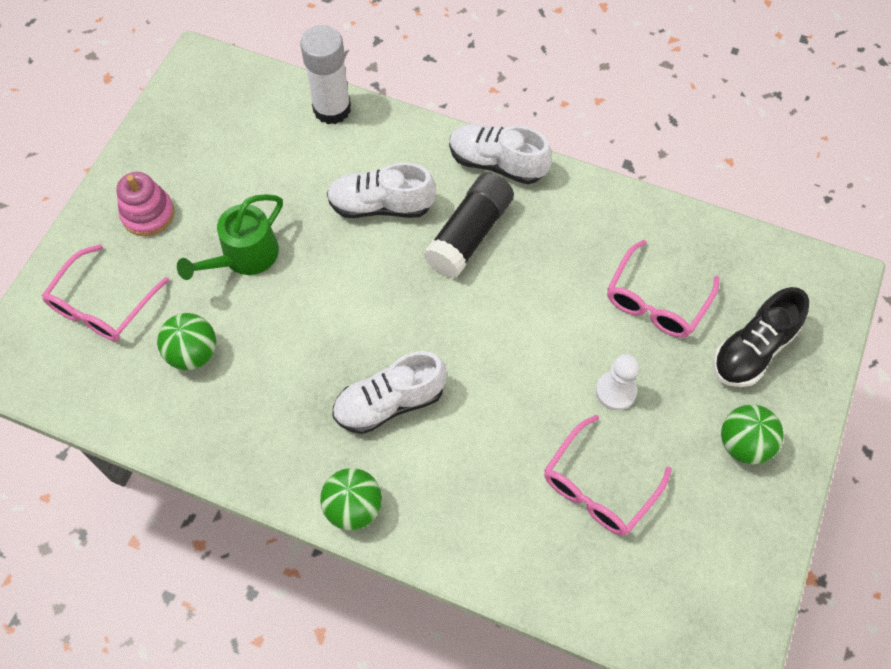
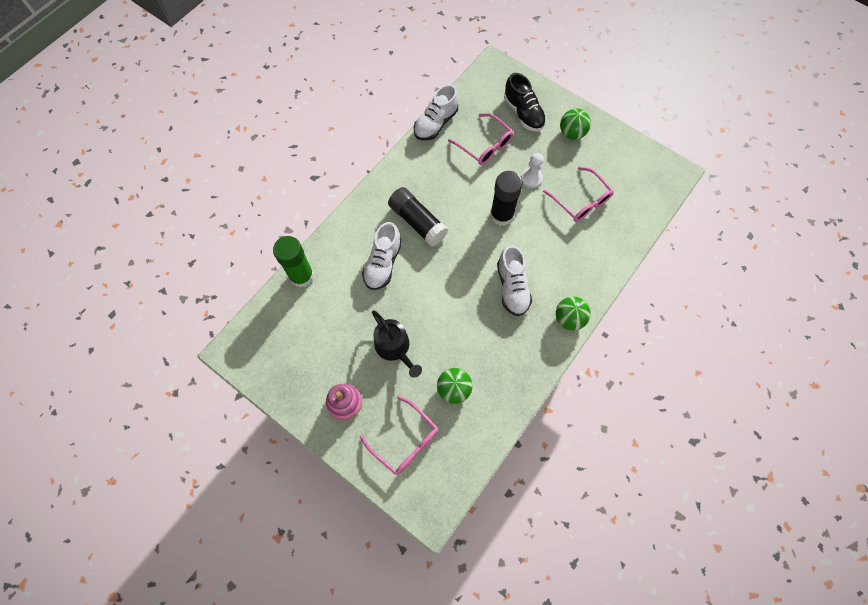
camera: 75 degrees left, 5 degrees up
(244, 256) = (394, 348): green watering can -> black watering can
(332, 109) = (301, 276): white glue stick -> green glue stick
(497, 163) = (374, 196): white shoe -> white shoe (436, 123)
(523, 358) = (501, 215): none -> black glue stick

